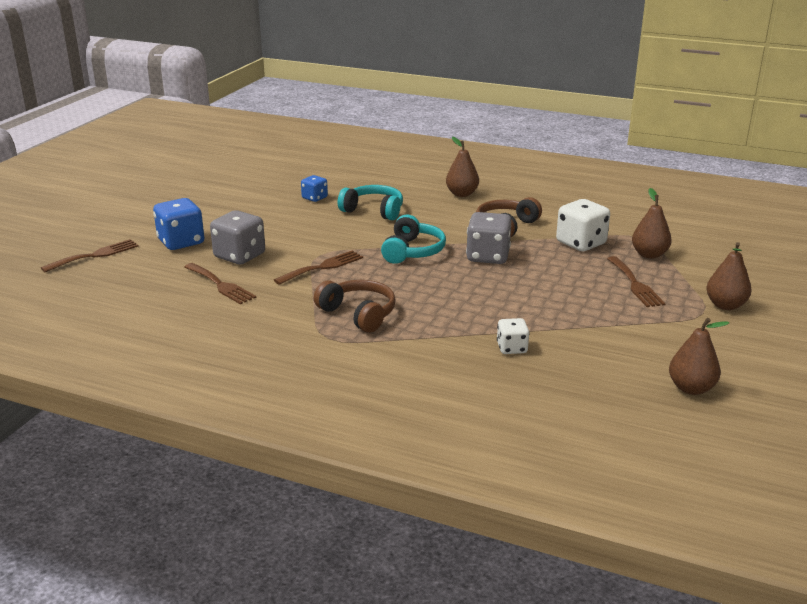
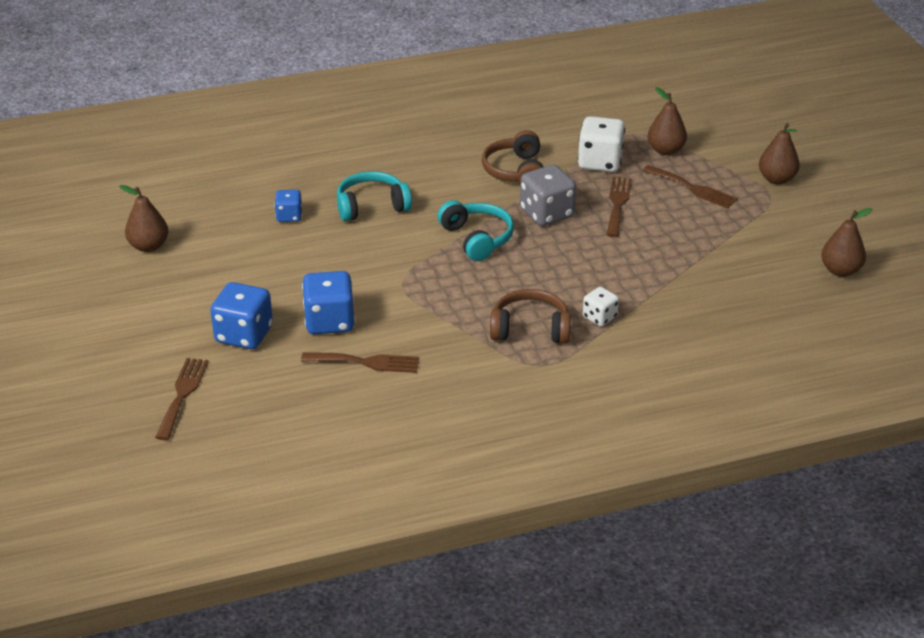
camera: 40 degrees left, 10 degrees up
(239, 256) = (329, 321): grey dice -> blue dice
(322, 267) = (426, 295): brown fork -> brown fork (618, 204)
(462, 194) = (423, 147): brown pear -> brown pear (149, 246)
(511, 348) = (687, 299): white dice -> white dice (599, 317)

